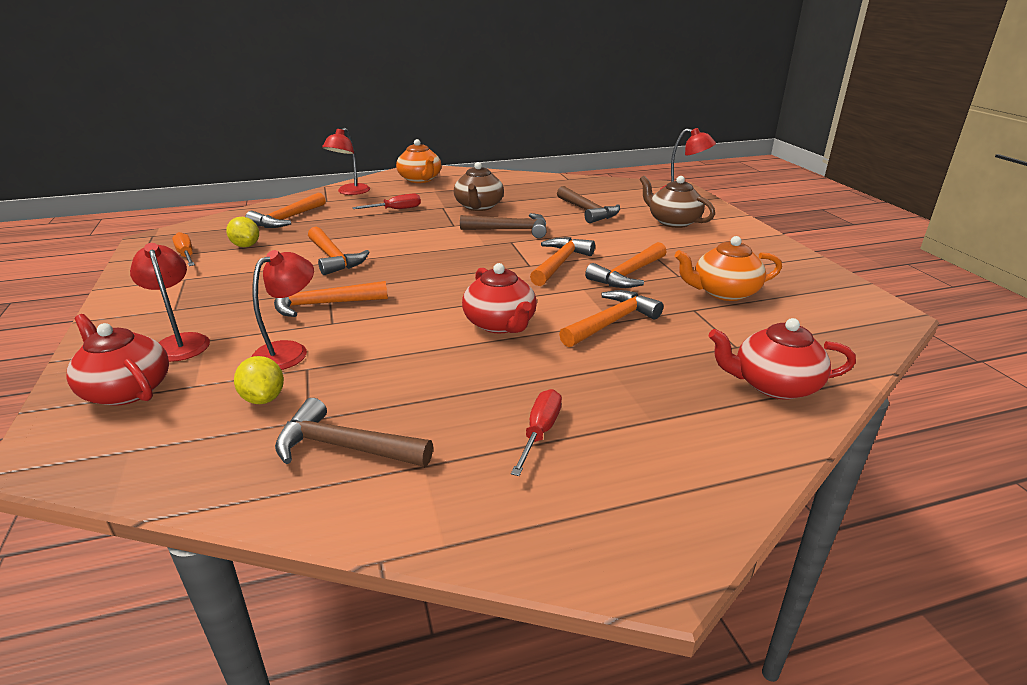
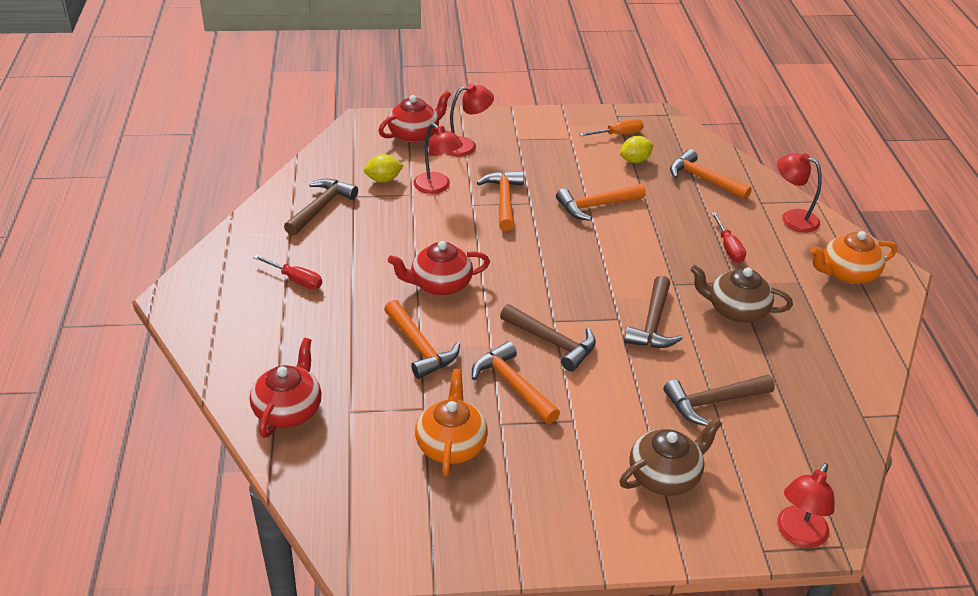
camera: 100 degrees right, 10 degrees up
(560, 263) = (552, 342): orange hammer -> brown hammer

